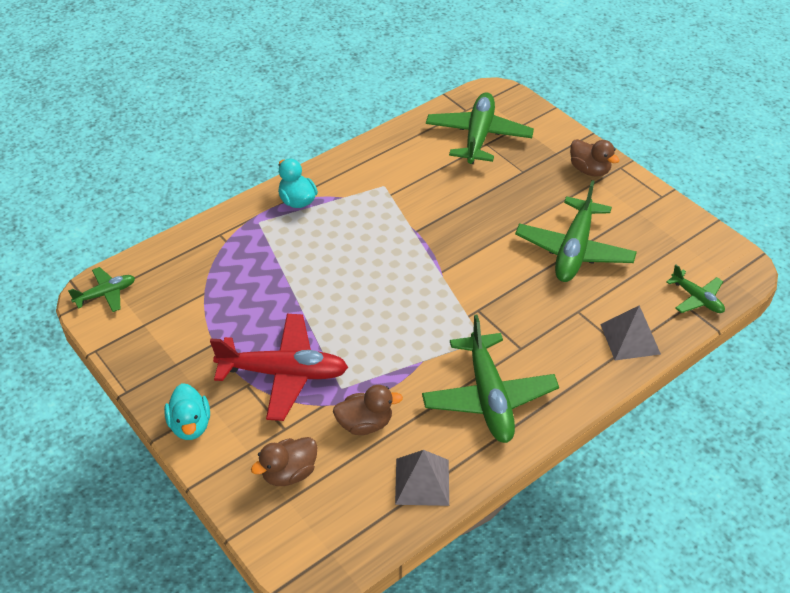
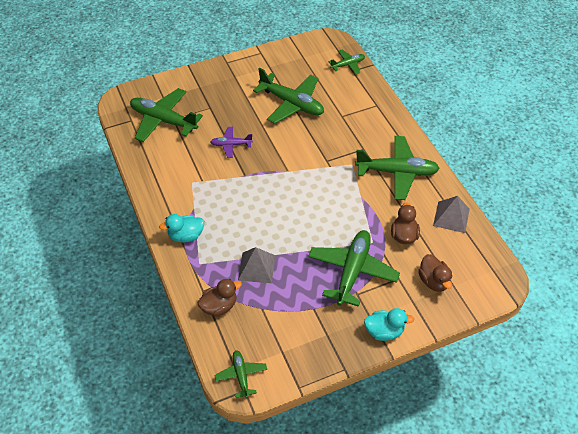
camera: 75 degrees left, 5 degrees up
(283, 373) = (352, 271): red plane -> green plane
(464, 206) = (231, 145): none -> purple plane
(589, 170) = (223, 76): brown duck -> brown duck (219, 306)
(630, 339) = (369, 100): grey pyramid -> grey pyramid (256, 267)

